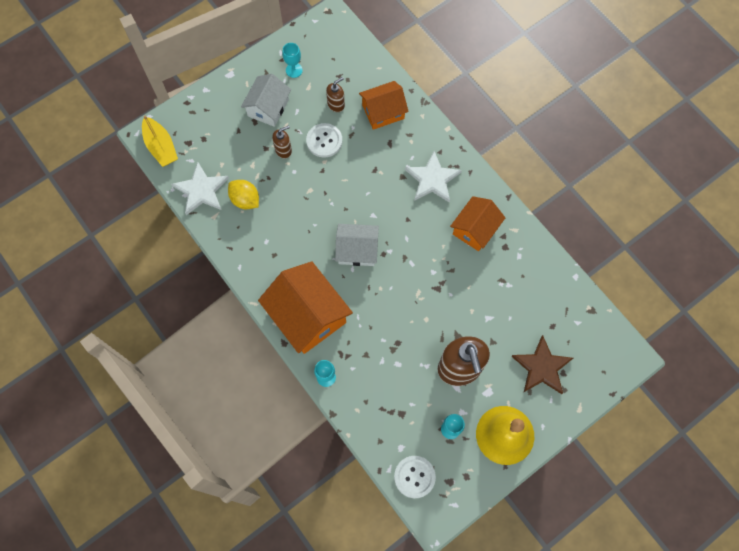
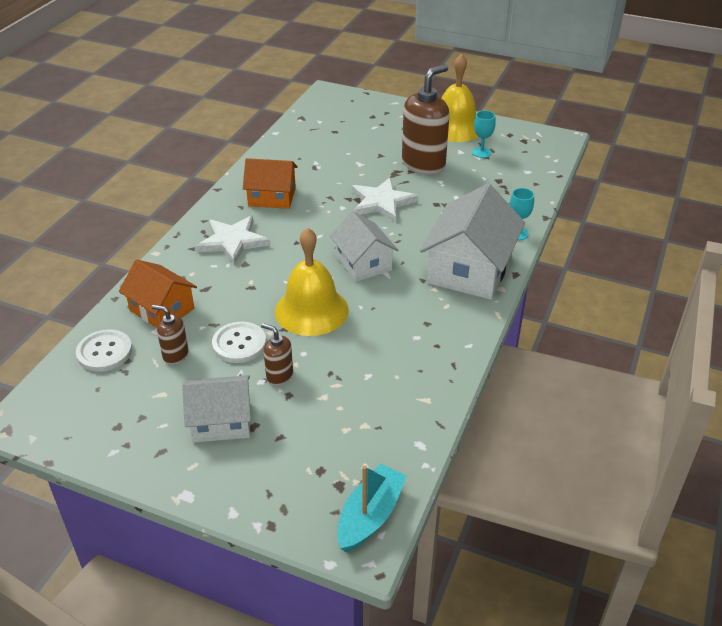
camera: 120 degrees left, 30 degrees down
(161, 147) = (370, 516): yellow boat -> turquoise boat
(201, 190) = (401, 431): white star -> white star (381, 202)
(245, 200) = (379, 380): yellow lemon -> none
(294, 70) = (139, 421): turquoise goblet -> none
(307, 315) = (470, 269): orange house -> white house
(329, 194) = (311, 310): none -> yellow bell
(414, 477) = (542, 157): white button -> white button (104, 352)
(542, 367) = (378, 126): brown star -> none

